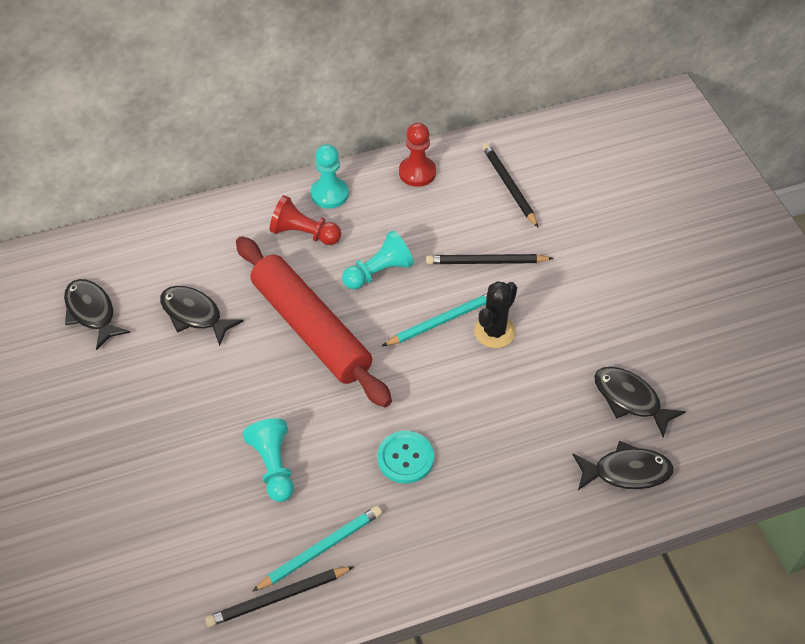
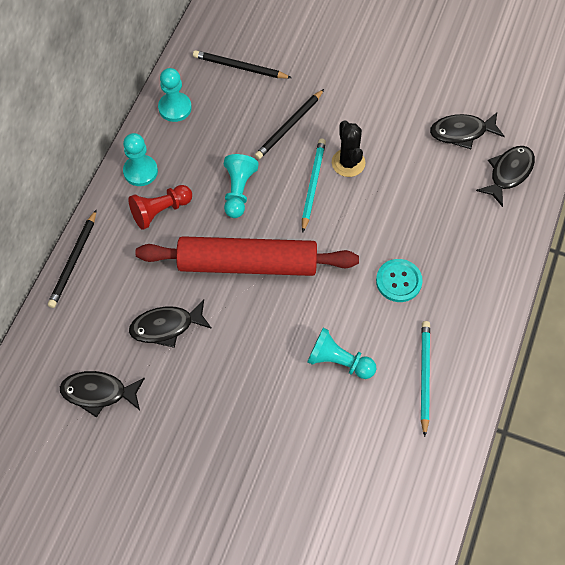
camera: 50 degrees left, 10 degrees up
(278, 598) = (439, 425): black pencil -> black pencil (74, 261)
(417, 172) = (175, 108): red pawn -> turquoise pawn

